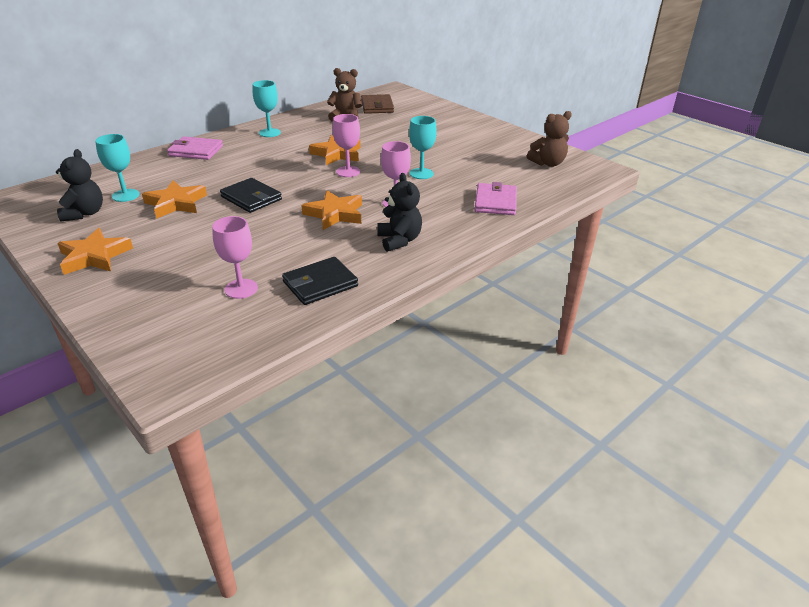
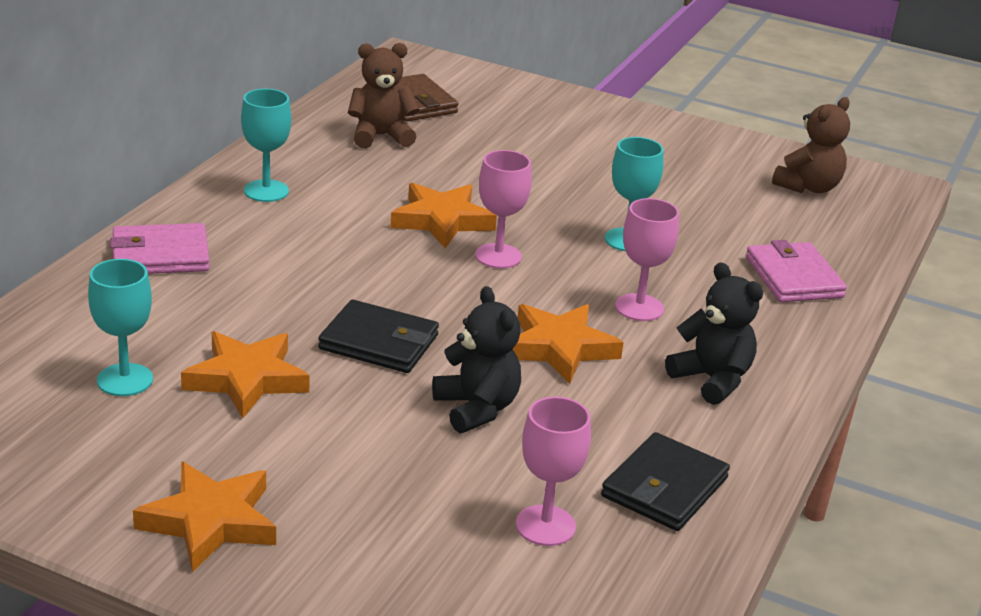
camera: 25 degrees left, 5 degrees down
(84, 213) = (84, 435): black teddy bear -> black teddy bear (476, 408)

